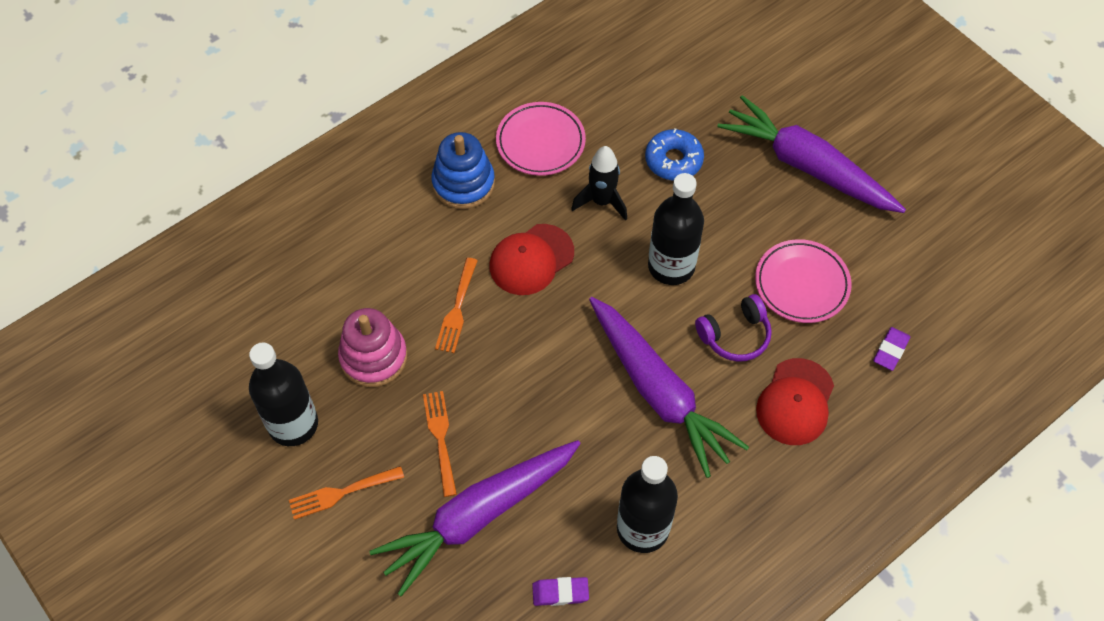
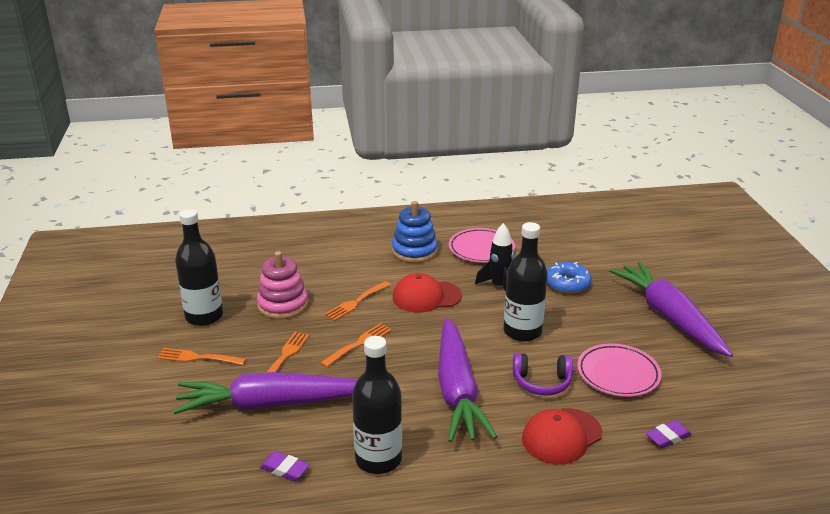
camera: 30 degrees right, 30 degrees down
(508, 376) = (359, 344): none -> orange fork

